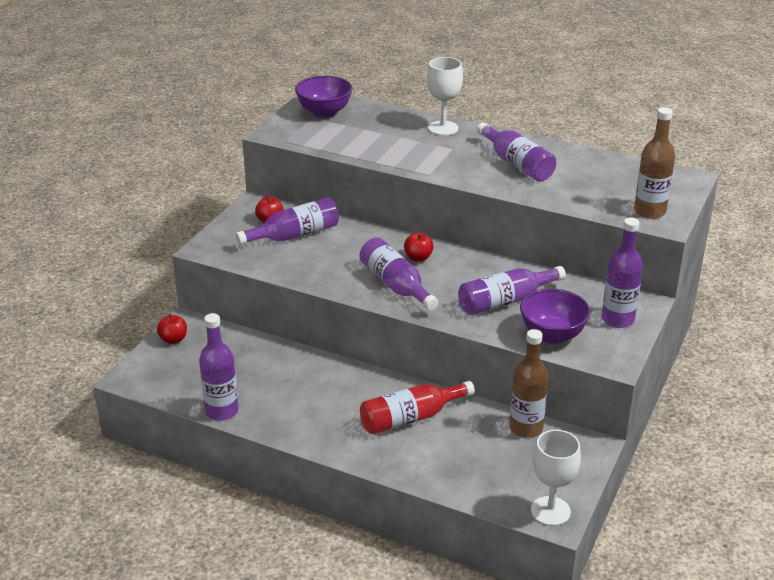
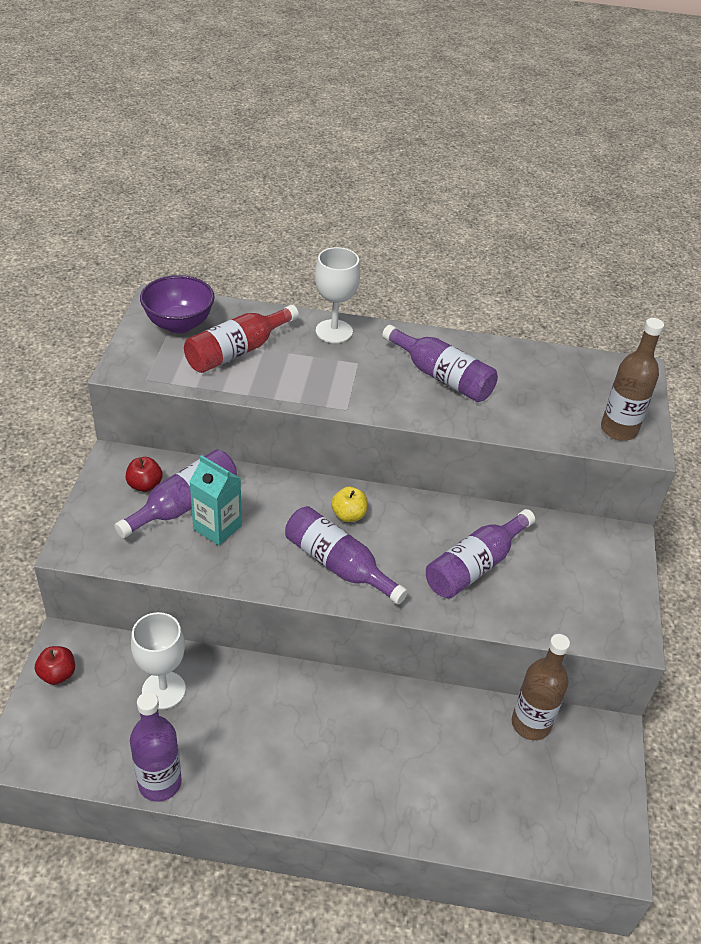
camera: 20 degrees left, 10 degrees up
(313, 251) = (217, 527): none -> turquoise carton
(410, 418) = (395, 739): red bottle -> red bottle (237, 351)
(418, 258) = (348, 515): red apple -> yellow apple
(550, 511) = (604, 848): white goblet -> white goblet (163, 690)
(552, 335) = (547, 609): purple bowl -> none
(617, 319) = (608, 570): purple bottle -> none

